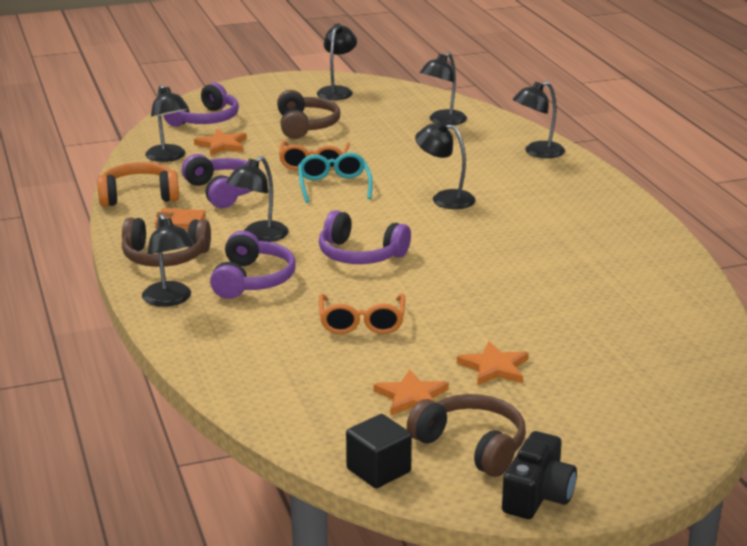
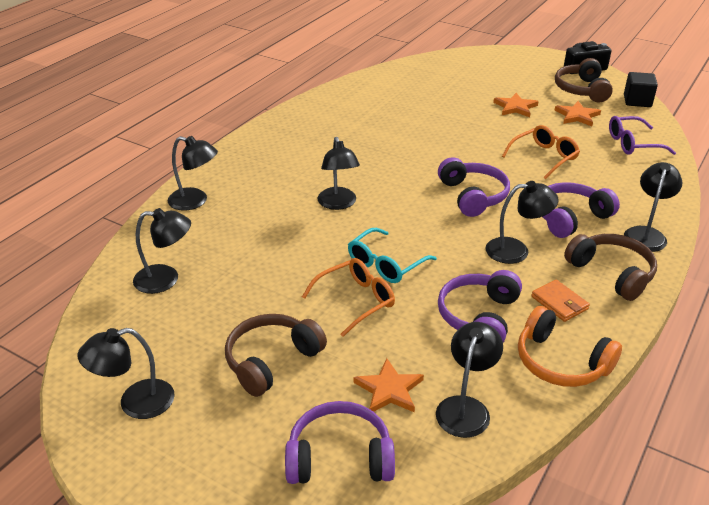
camera: 130 degrees left, 10 degrees up
(297, 393) = (633, 144): none -> purple glasses

